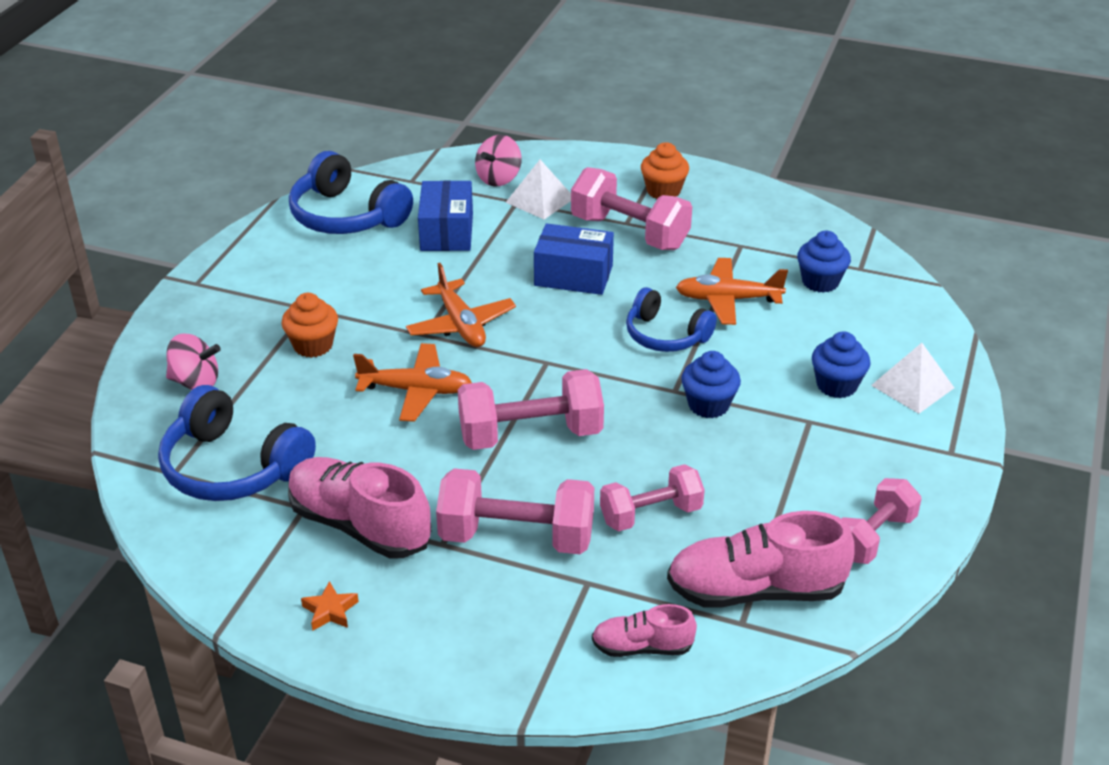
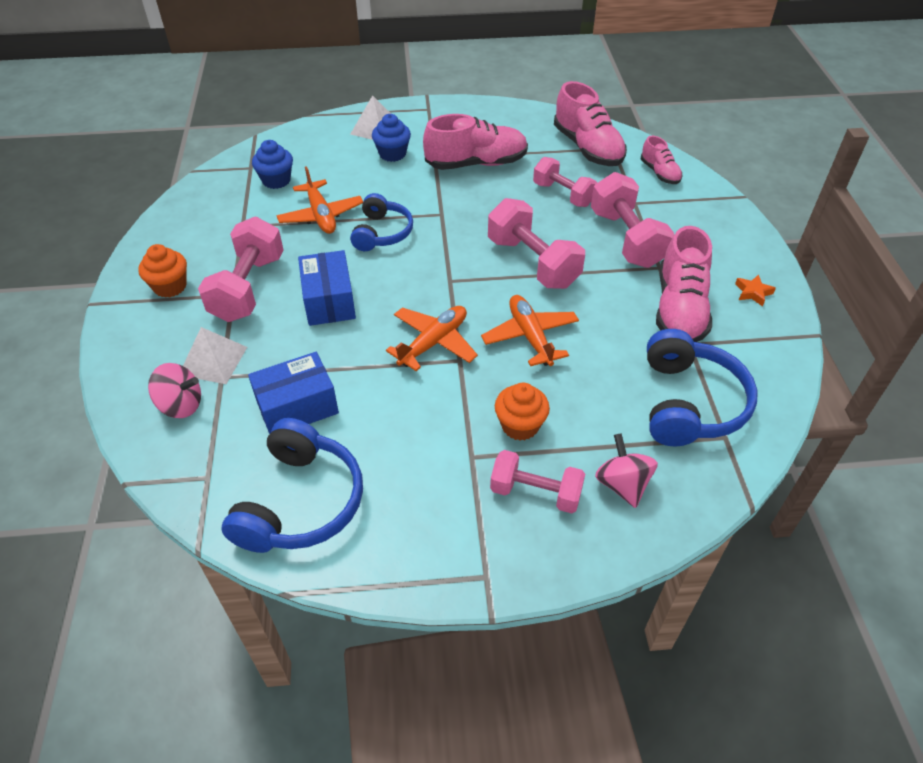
camera: 115 degrees left, 10 degrees up
(708, 405) = (446, 197): blue cupcake -> none
(773, 455) = (476, 163): none -> pink shoe
(873, 537) = (516, 121): pink dumbbell -> pink dumbbell (535, 493)

